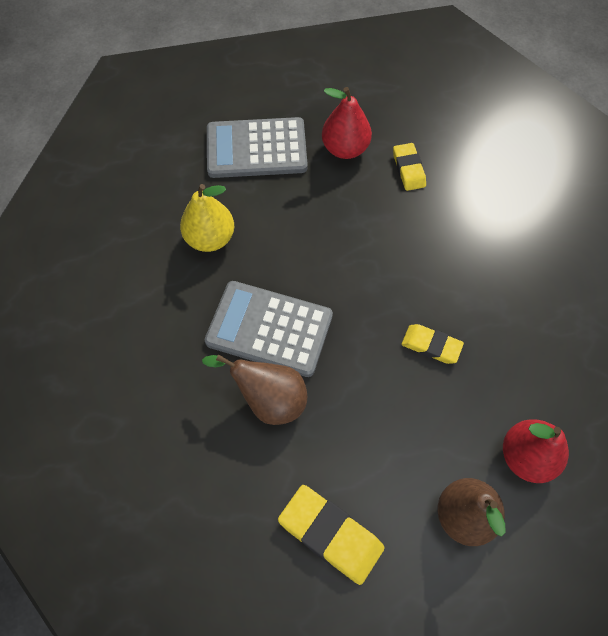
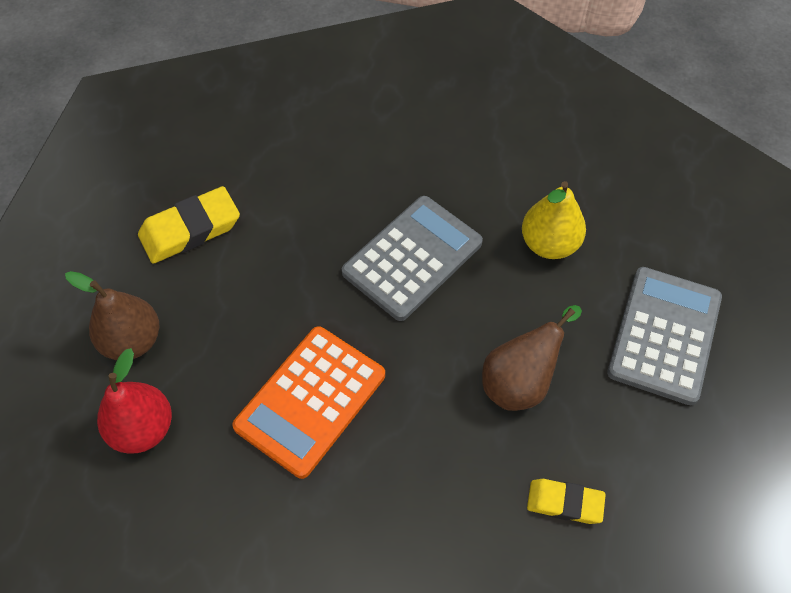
camera: 115 degrees right, 5 degrees down
(269, 400) = (338, 230): brown pear -> brown pear (520, 382)
(345, 149) = (629, 438): red pear -> none
(431, 345) = (310, 400): yellow eraser -> orange calculator

